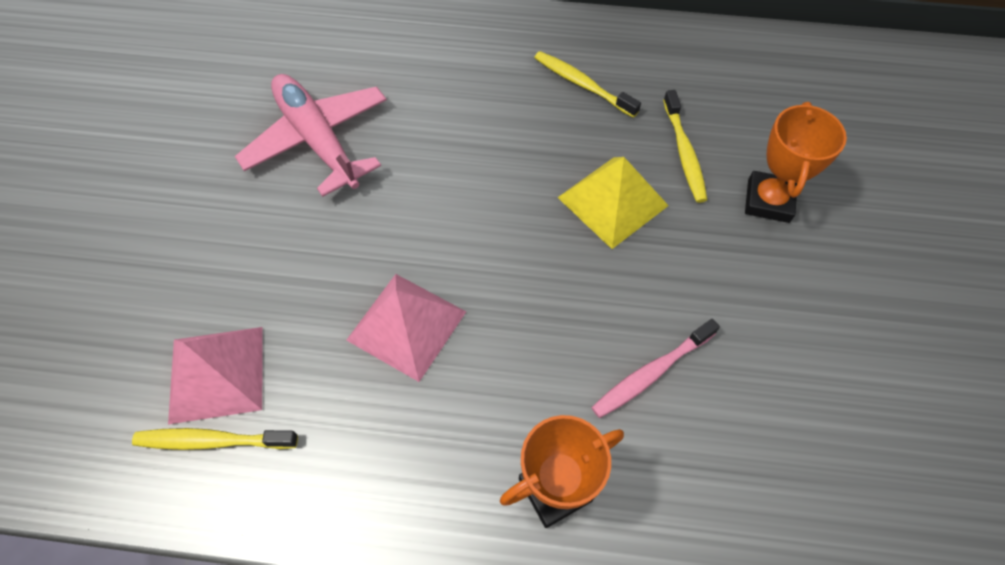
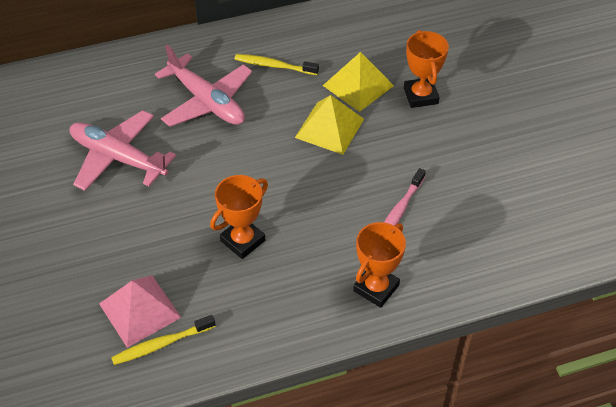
camera: 25 degrees left, 10 degrees down
(406, 325) = (242, 240): pink pyramid -> orange trophy
(470, 103) = (207, 101): none -> pink plane
(684, 152) = (358, 85): yellow toothbrush -> yellow pyramid

